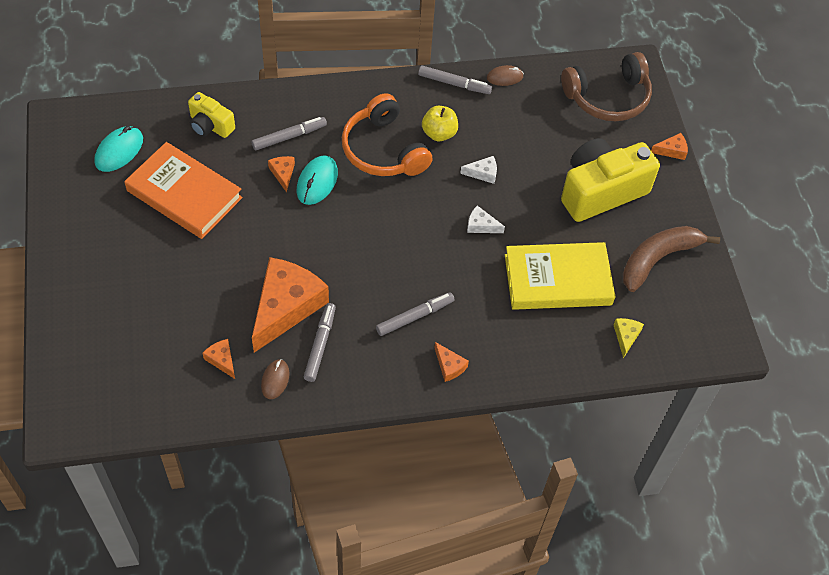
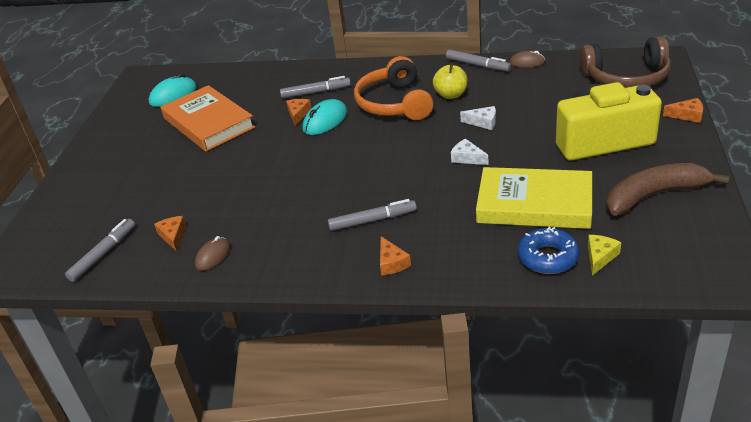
camera: 25 degrees right, 20 degrees down
(210, 126) = (254, 83): yellow camera -> none
(286, 307) = (253, 202): orange cheese -> none
(320, 345) = (270, 233): grey marker -> grey marker (103, 254)
(583, 343) = (548, 257): none -> blue donut

